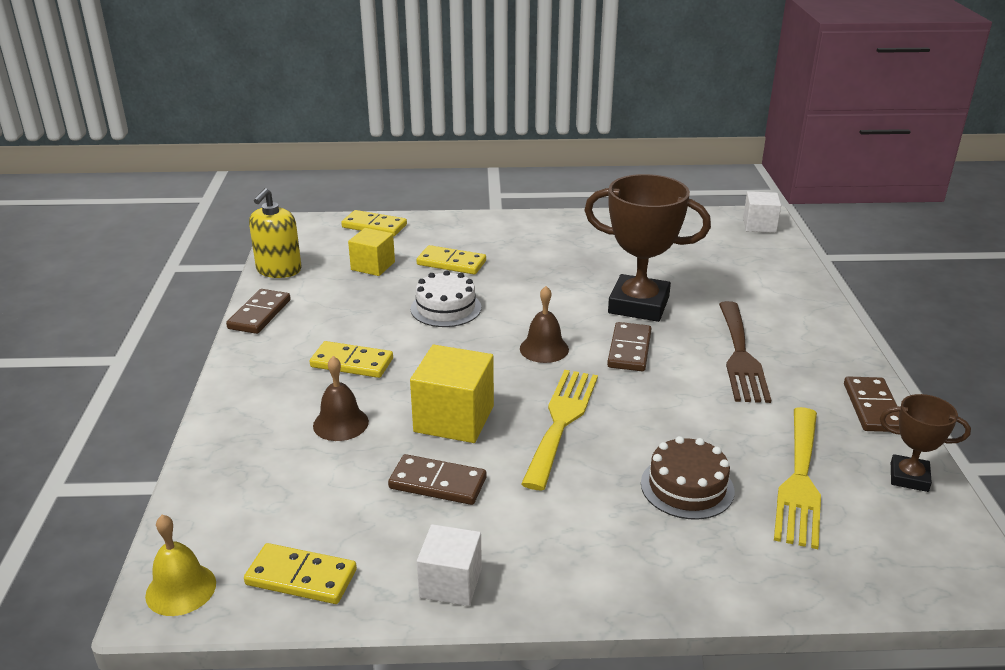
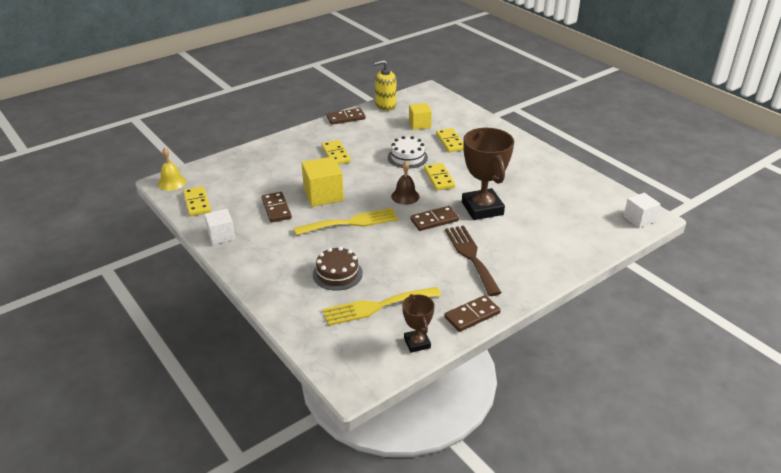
camera: 55 degrees right, 5 degrees up
(340, 423) = (291, 170): brown bell -> none
(374, 226) = (456, 108): yellow domino -> yellow domino (439, 178)
(740, 356) = (471, 256): brown fork -> brown fork turned 105 degrees clockwise

